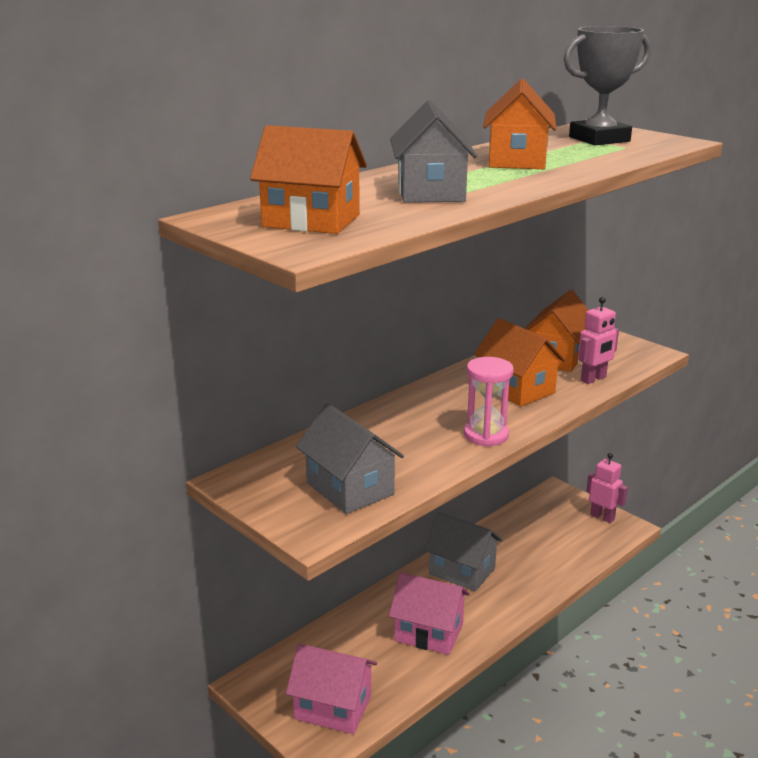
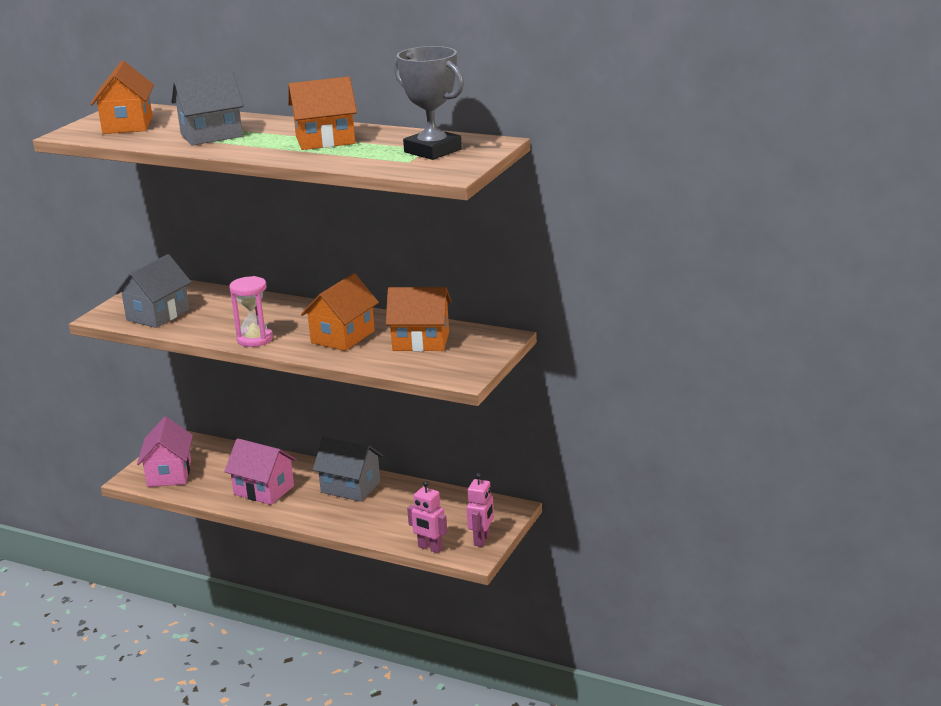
camera: 70 degrees right, 0 degrees up
(429, 632) = (264, 490): pink house -> pink house turned 60 degrees counterclockwise
(462, 571) = (350, 487): grey house -> grey house turned 75 degrees counterclockwise
(593, 379) = (384, 361): pink robot -> pink robot (430, 548)

